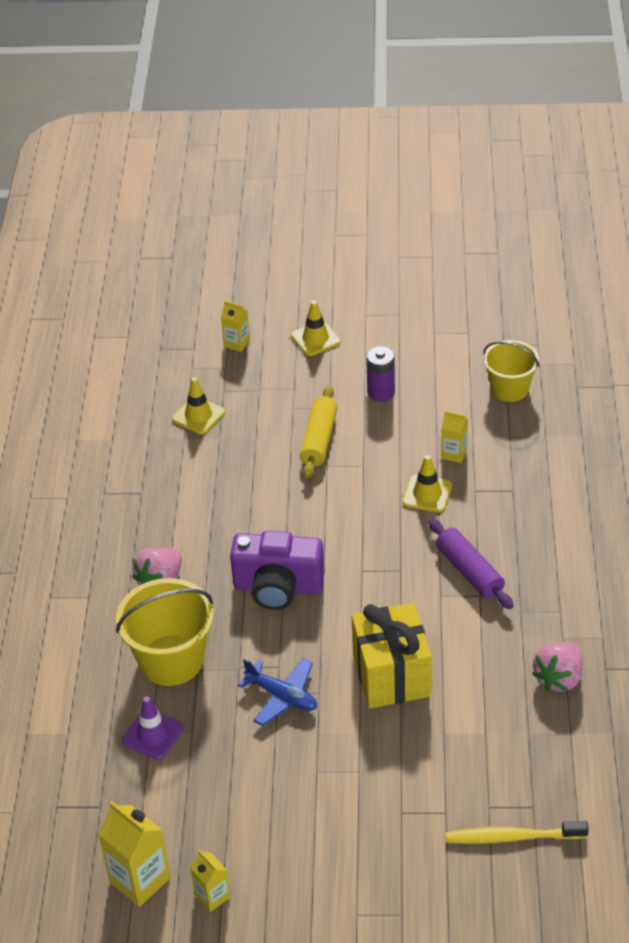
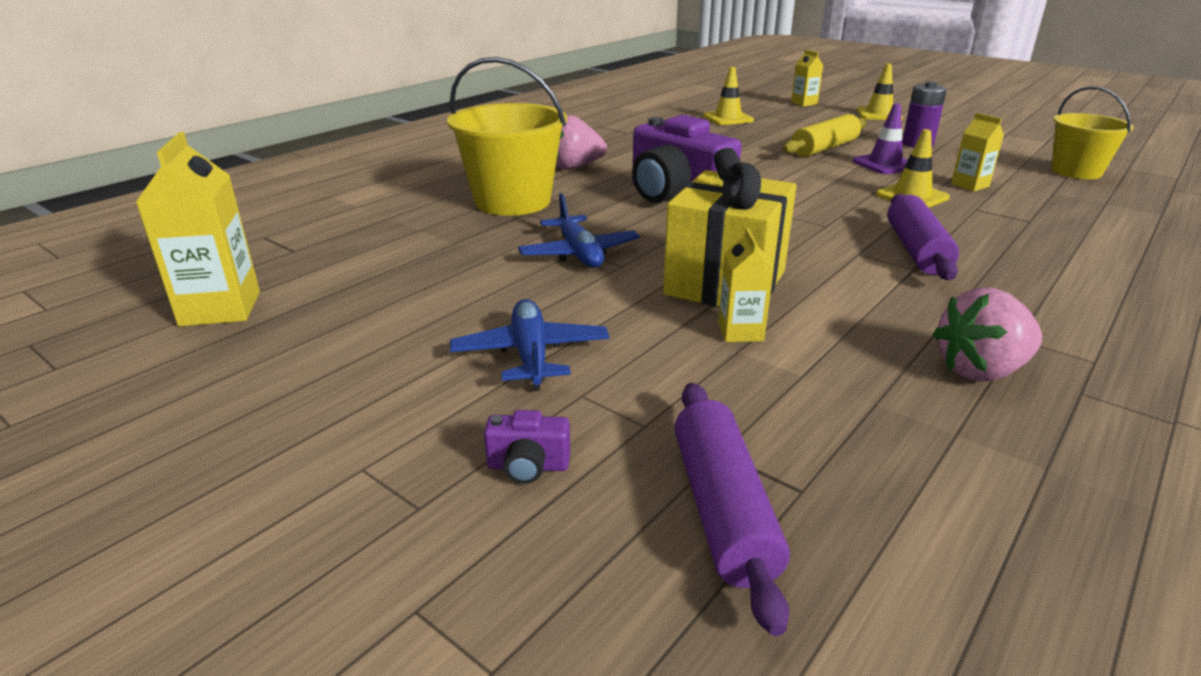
camera: 35 degrees right, 15 degrees down
(153, 734) = (420, 230): purple traffic cone -> purple traffic cone (884, 164)
(212, 896) = (252, 355): yellow carton -> yellow carton (740, 332)
(350, 802) = (531, 355): none -> blue plane
(421, 867) = (528, 466): none -> purple camera
(512, 837) = (722, 509): yellow toothbrush -> purple rolling pin

